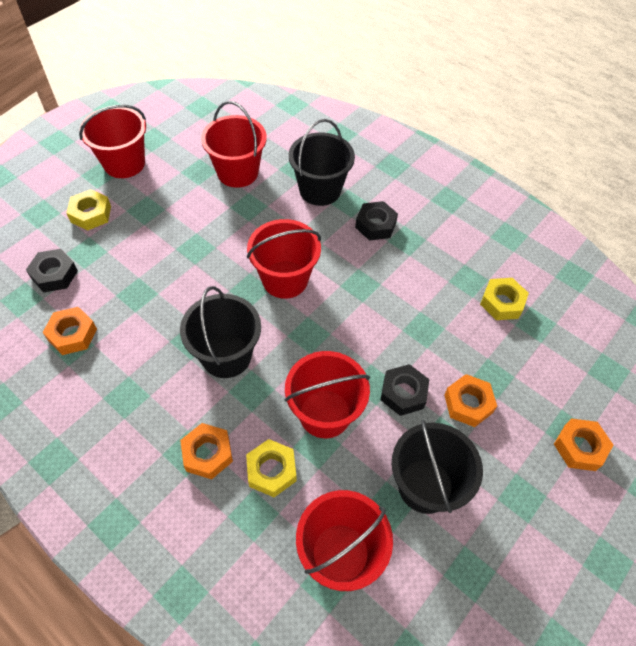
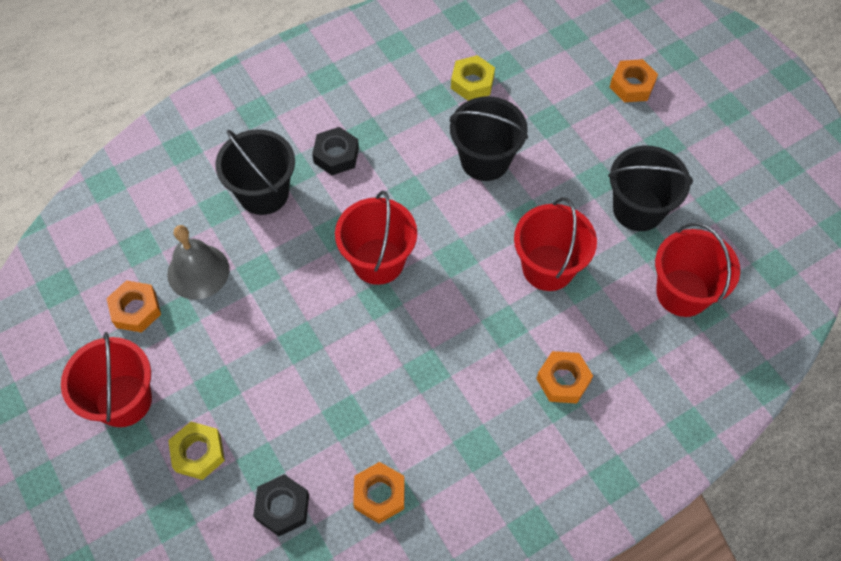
camera: 70 degrees left, 5 degrees up
(226, 356) = (457, 340): black bucket -> black bucket (485, 160)
(237, 172) = (198, 271): red bucket -> grey bell
(271, 470) = (594, 328): yellow nut -> none
(403, 393) = (545, 196): black nut -> none
(468, 403) = (570, 149): orange nut -> orange nut (136, 310)

